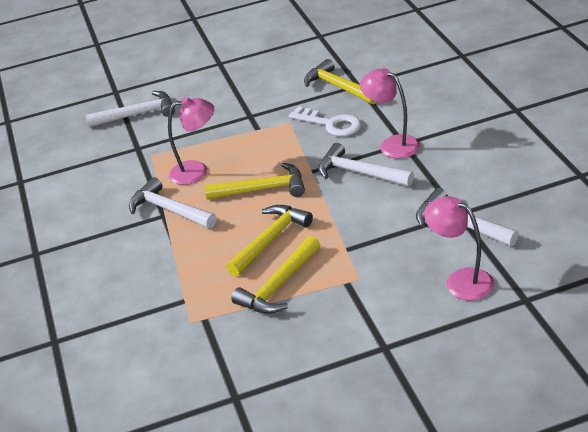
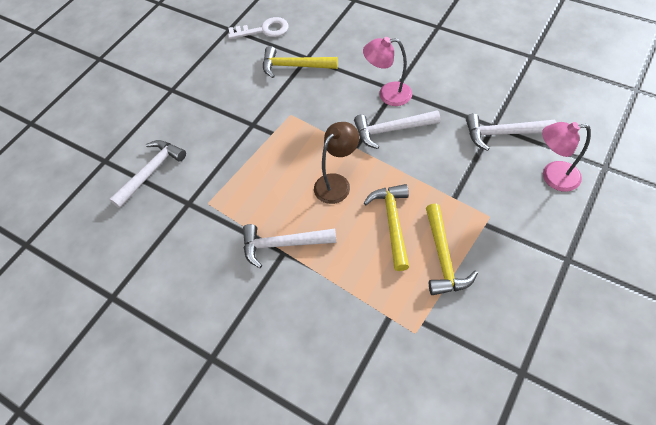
camera: 40 degrees left, 20 degrees up
(197, 171) = (265, 196): pink lamp -> none
(263, 189) = (337, 183): yellow hammer -> brown lamp
(330, 124) = (324, 100): white key -> white key (263, 30)

